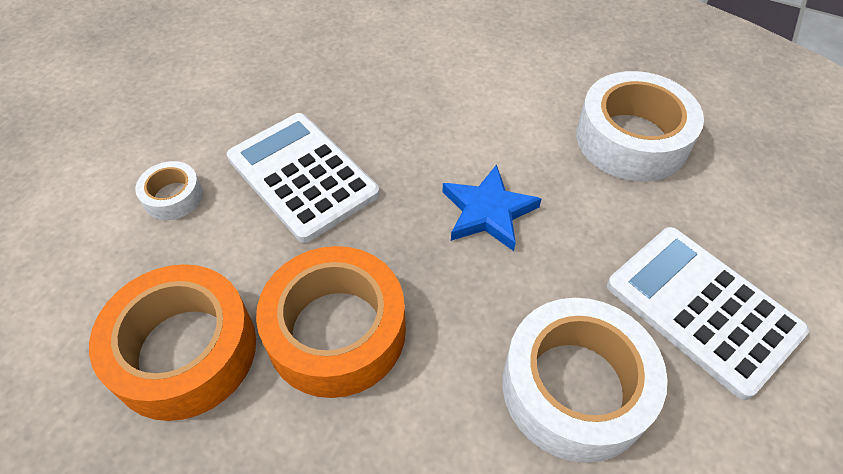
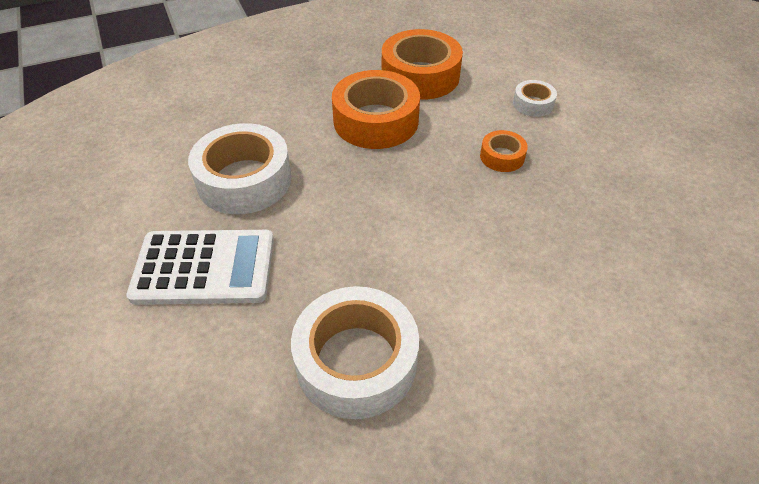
camera: 130 degrees right, 5 degrees down
(302, 176) = (502, 157): white calculator -> orange tape
(488, 212) = (384, 221): blue star -> none

